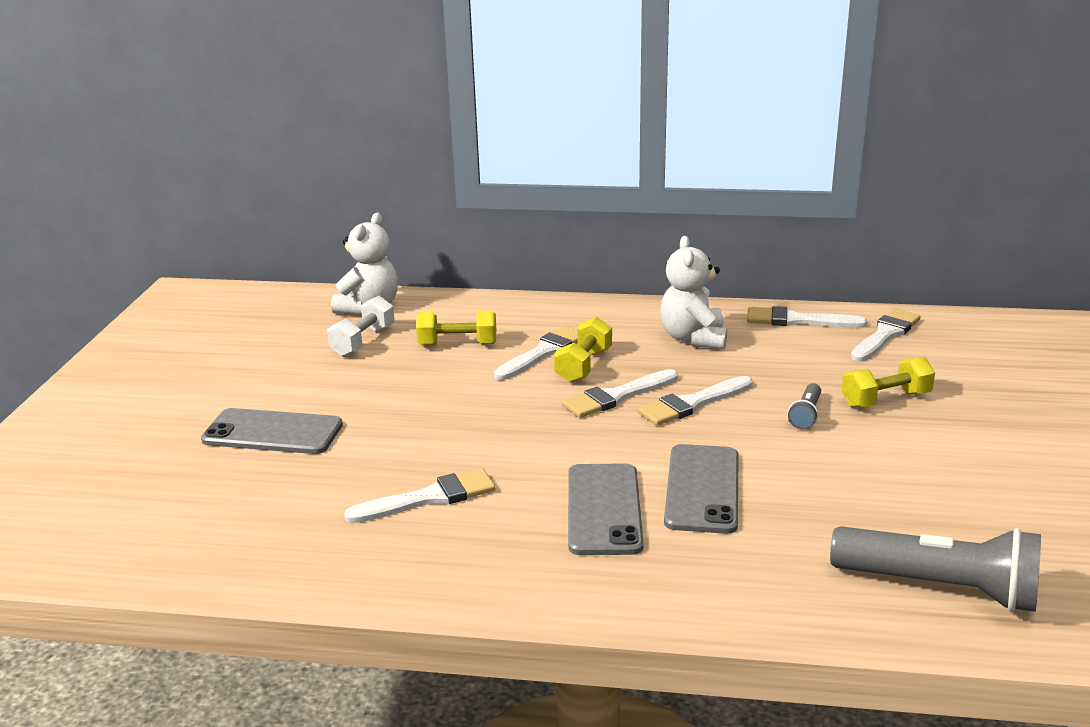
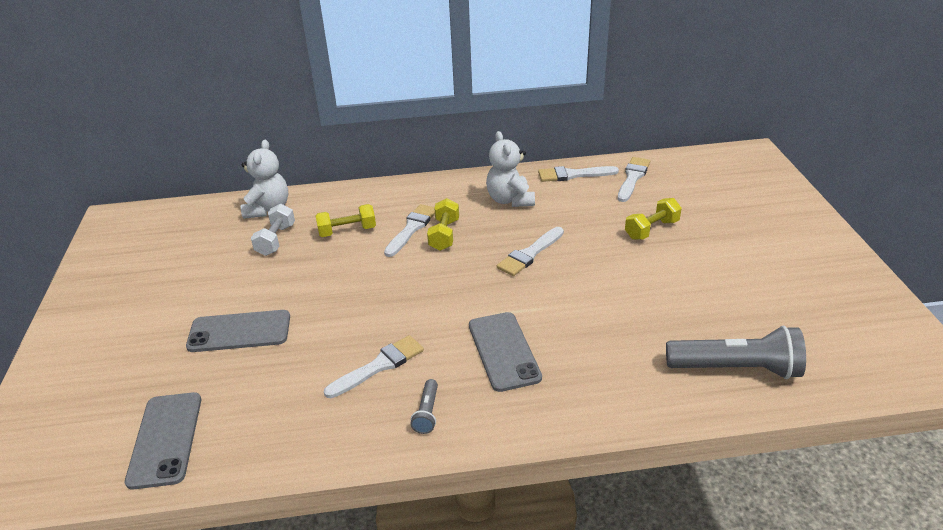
camera: 15 degrees left, 10 degrees up
(617, 396) = (477, 257): white brush -> none
(702, 489) = (562, 322): grey phone -> grey phone (165, 439)
(806, 415) = (606, 250): grey flashlight -> grey flashlight (427, 413)

